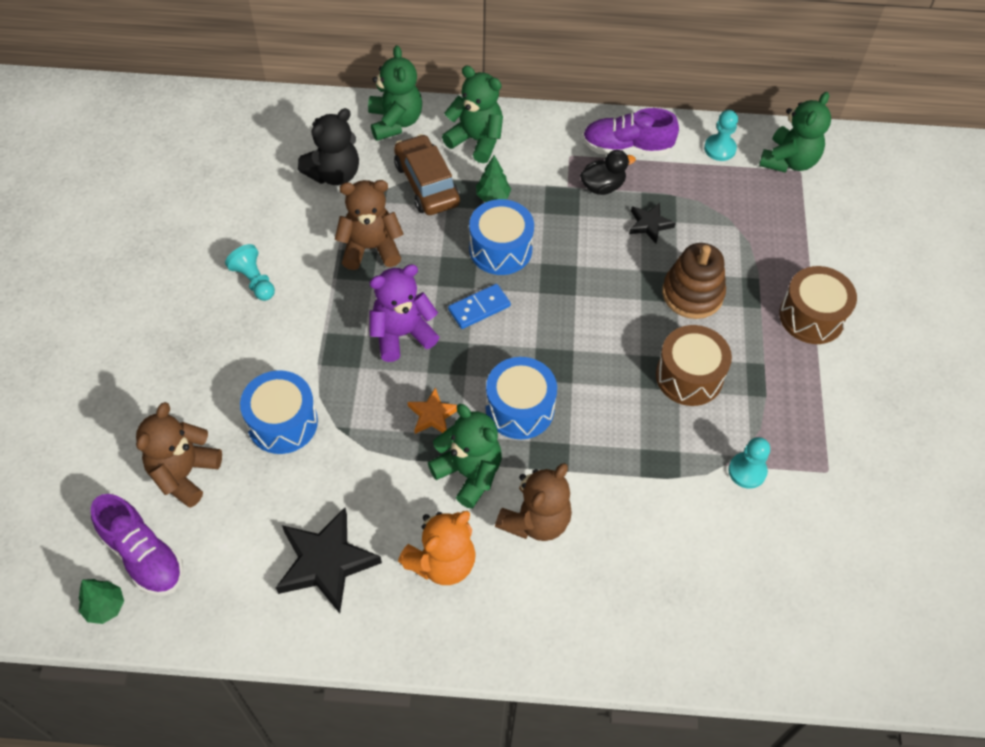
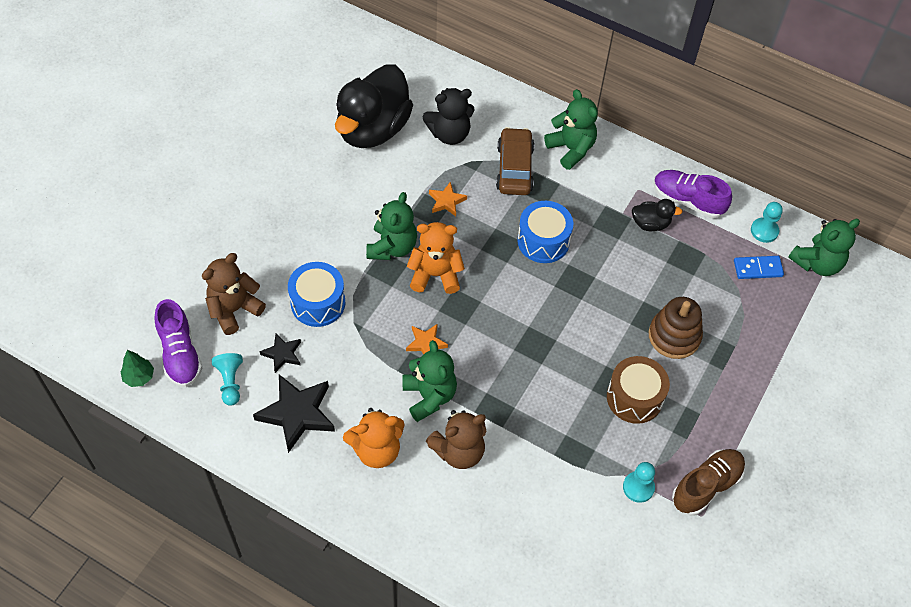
camera: 25 degrees right, 0 degrees up
(243, 201) = (373, 129): none -> black duck
(254, 281) = (350, 192): turquoise pawn -> turquoise pawn (230, 382)
(371, 248) = (446, 201): brown teddy bear -> orange star
(395, 122) = (516, 111): green teddy bear -> green teddy bear (392, 247)
(402, 334) = (435, 275): purple teddy bear -> orange teddy bear
(479, 308) = (502, 279): blue domino -> blue domino (758, 268)
(493, 197) = (559, 198): green tree -> none
(519, 408) = (492, 366): blue drum -> none
(649, 225) = (671, 269): black star -> black star (282, 354)
(812, 316) = (761, 394): brown drum -> none
(814, 438) = (706, 486): none -> brown shoe

